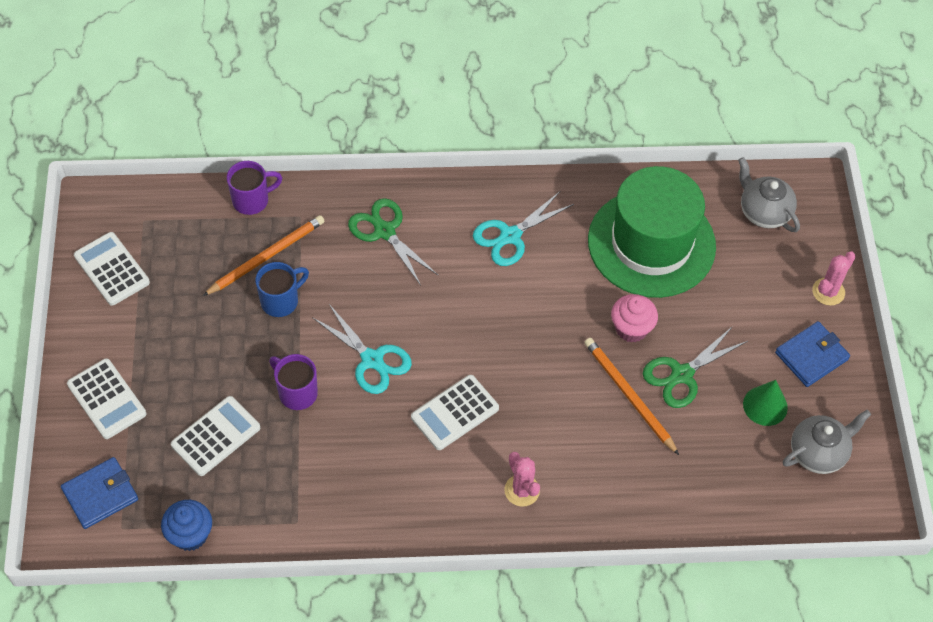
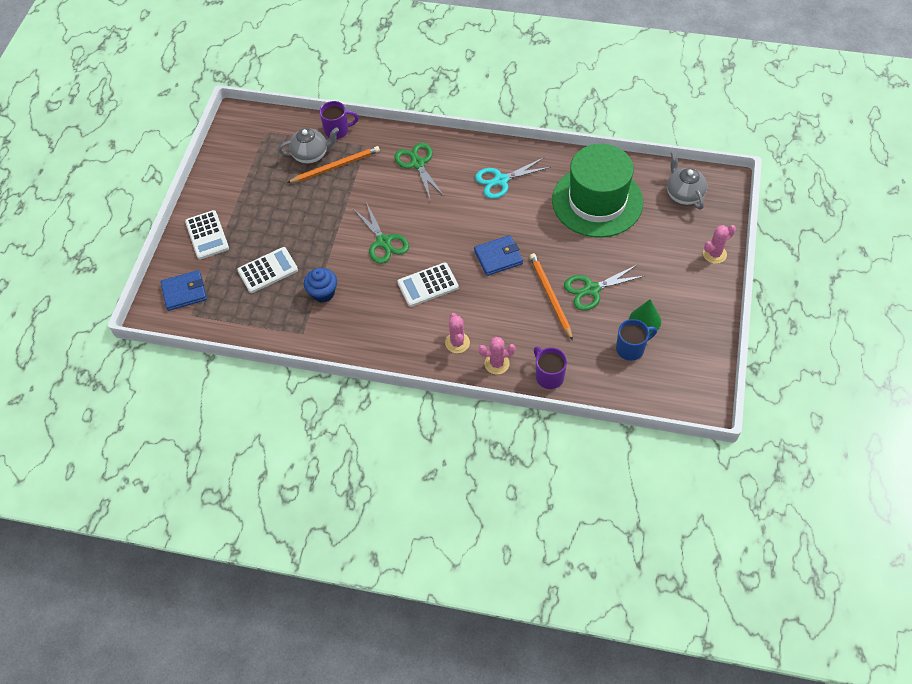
camera: 20 degrees right, 0 degrees up
(112, 269) = (235, 157): white calculator -> none
(190, 535) = (232, 327): blue cupcake -> blue cupcake (323, 293)
(281, 301) = (336, 195): blue mug -> blue mug (631, 348)
(297, 392) = (328, 253): purple mug -> purple mug (549, 376)
(372, 360) = (383, 242): turquoise scissors -> green scissors
(585, 510) = (497, 363): none -> pink cactus
(631, 328) = (565, 253): pink cupcake -> none
(811, 356) = (689, 294): blue wallet -> blue wallet (498, 257)
(818, 453) = (674, 359): grey teapot -> grey teapot (311, 154)

